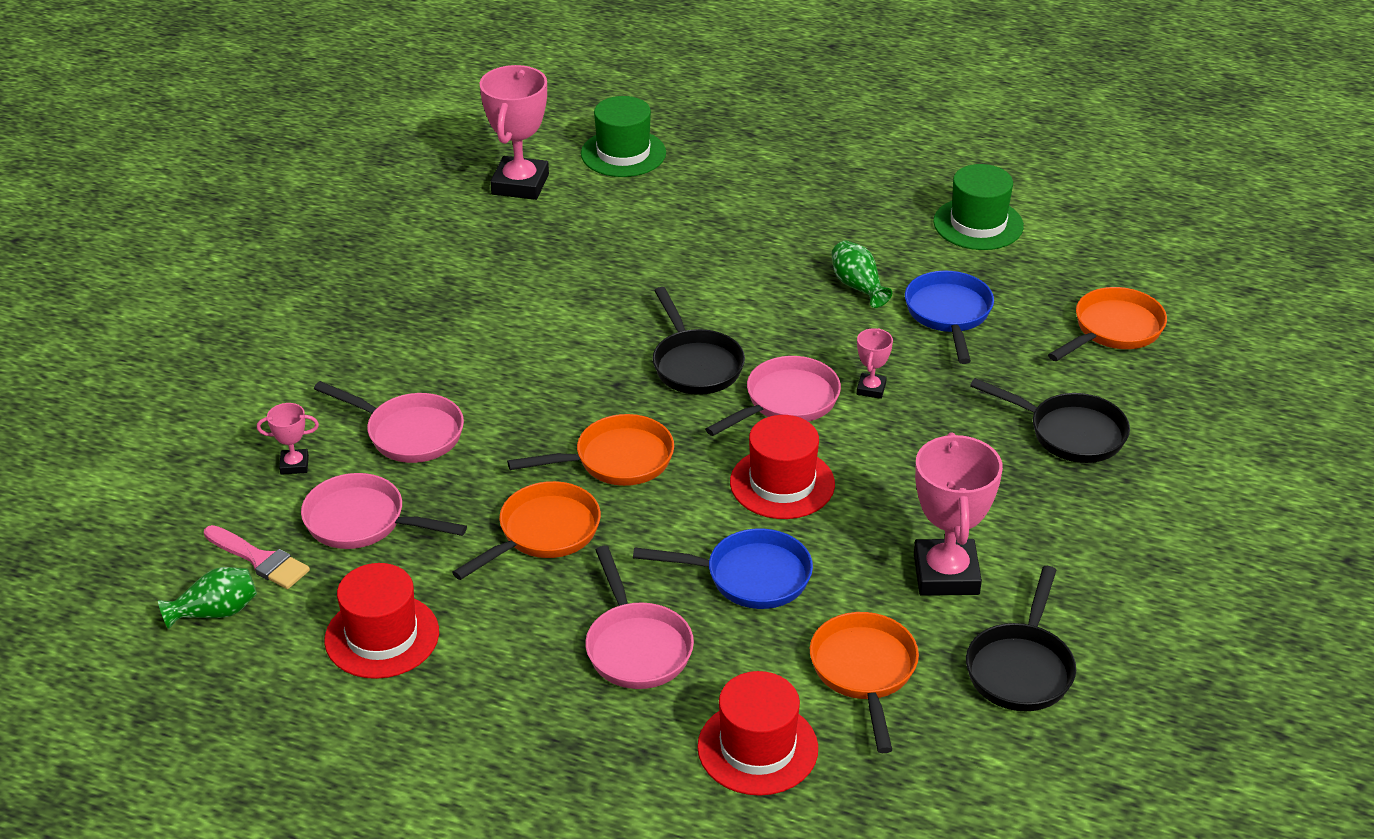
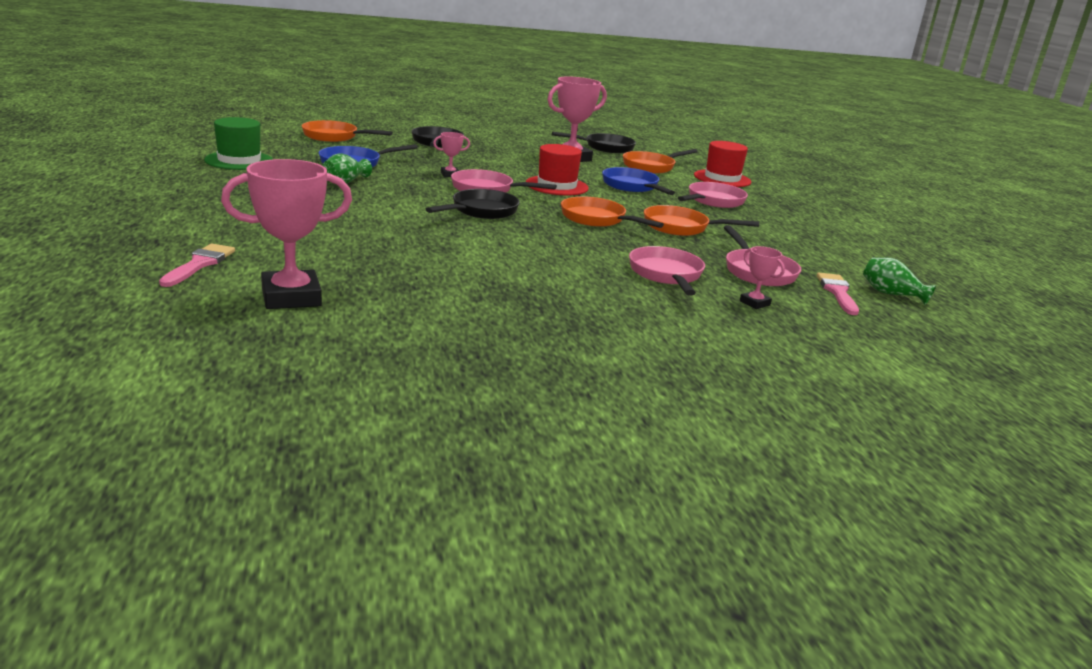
camera: 125 degrees left, 15 degrees down
(382, 636) = (814, 250): red hat -> none
(623, 153) = (199, 264): green hat -> pink brush

